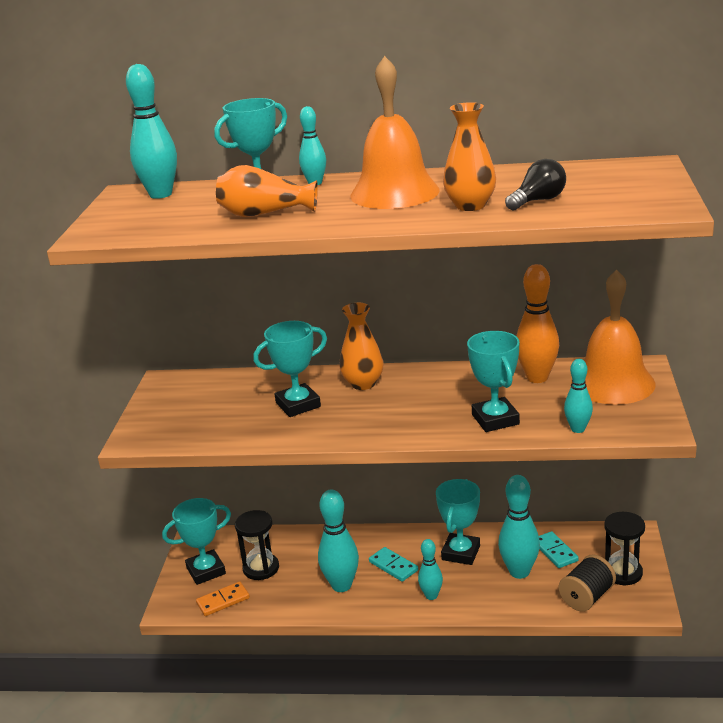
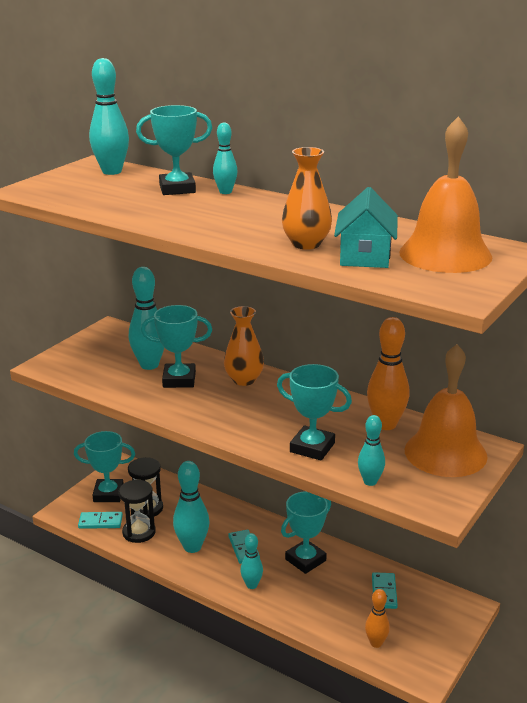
camera: 25 degrees right, 0 degrees up
(223, 601) = (100, 522): orange domino -> turquoise domino
(264, 214) = (153, 207): orange vase -> none
(394, 193) = (268, 216): orange bell -> orange bell (445, 254)
(495, 419) = (312, 447): turquoise trophy -> turquoise trophy turned 75 degrees counterclockwise
(519, 572) = (339, 596): turquoise bowling pin -> turquoise bowling pin (149, 365)
(538, 201) = (365, 256): black light bulb -> turquoise house
(587, 597) = (376, 643): black spool -> orange bowling pin
(622, 573) = (426, 636): black hourglass -> black hourglass (139, 532)

